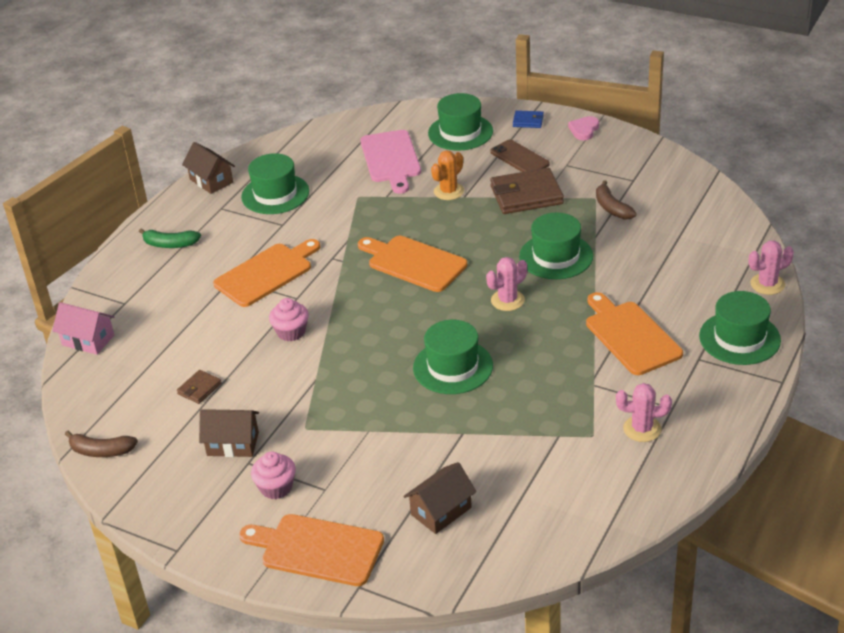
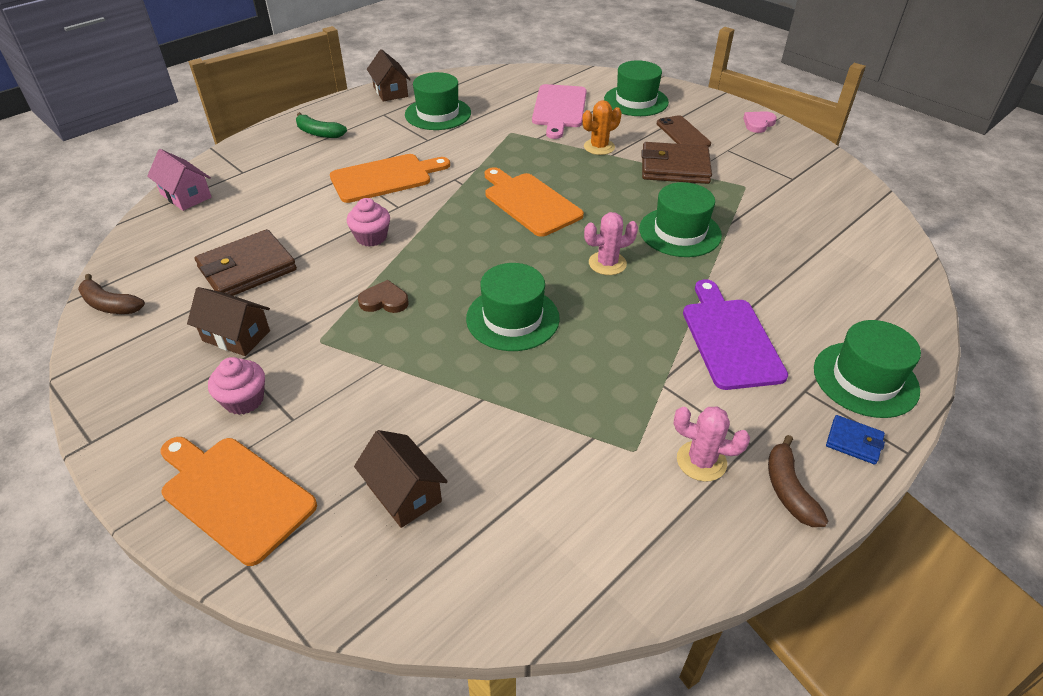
camera: 15 degrees right, 5 degrees up
(199, 389) = (247, 269): brown wallet -> brown wallet, size x2.05
(338, 382) = (384, 301): none -> brown heart
(441, 511) = (404, 493): brown house -> brown house turned 75 degrees clockwise
(528, 121) = (705, 105): blue wallet -> blue wallet (854, 442)
(612, 208) = (760, 199): brown banana -> brown banana (788, 489)
(630, 336) = (729, 339): orange cutting board -> purple cutting board
(767, 284) = (918, 323): pink cactus -> none

